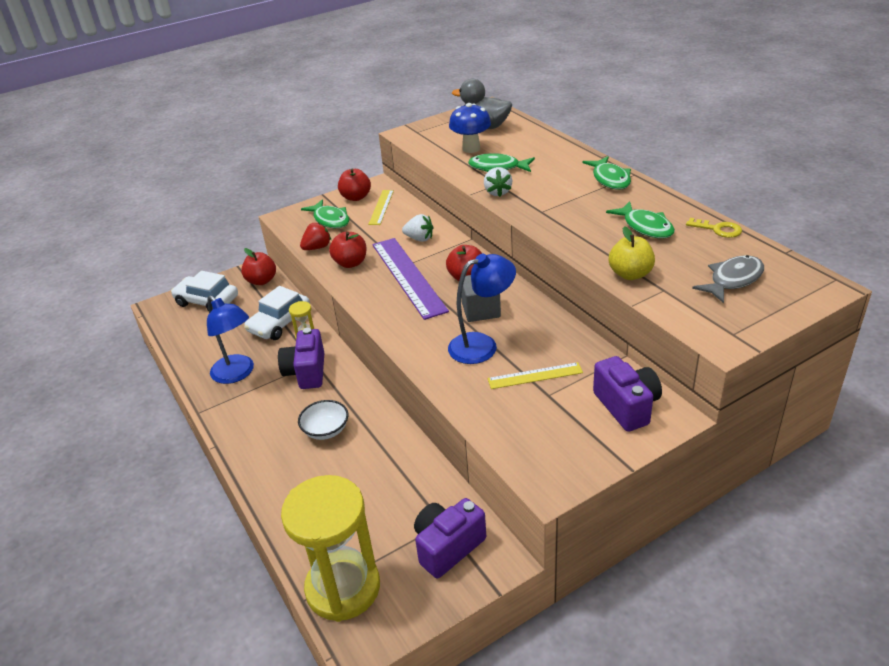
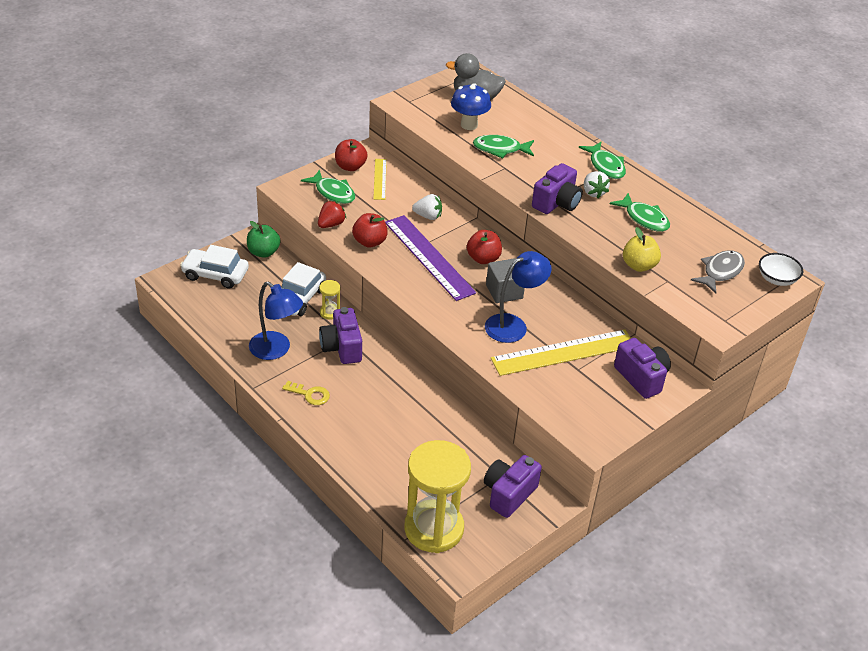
camera: 15 degrees left, 5 degrees up
(261, 281) = (263, 252): red apple -> green apple
(326, 430) = (378, 401): white bowl -> white bowl (776, 279)
(497, 192) = (507, 177): white strawberry -> white strawberry (593, 192)
(535, 376) = (564, 353): yellow ruler -> yellow ruler, size x1.88
(546, 214) = (556, 203): none -> purple camera
(718, 229) = (704, 222): yellow key -> yellow key (310, 394)

